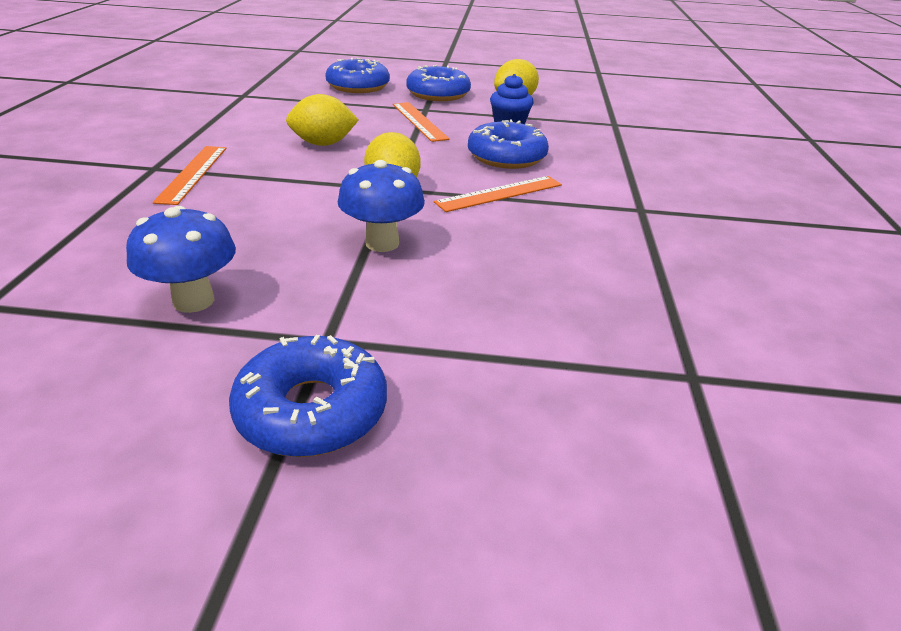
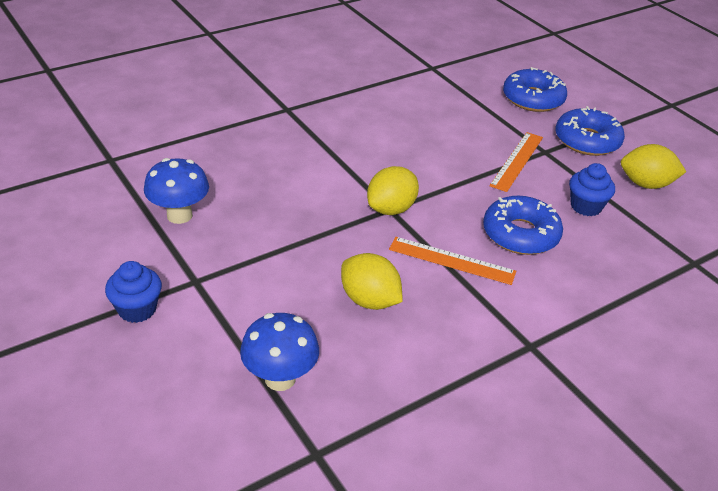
camera: 50 degrees right, 5 degrees up
(193, 173) = (299, 126): orange ruler -> none
(312, 410) = (137, 309): blue donut -> blue cupcake
(323, 144) = (410, 144): yellow lemon -> yellow lemon (369, 300)
(382, 243) = (314, 245): blue mushroom -> blue mushroom (280, 378)

